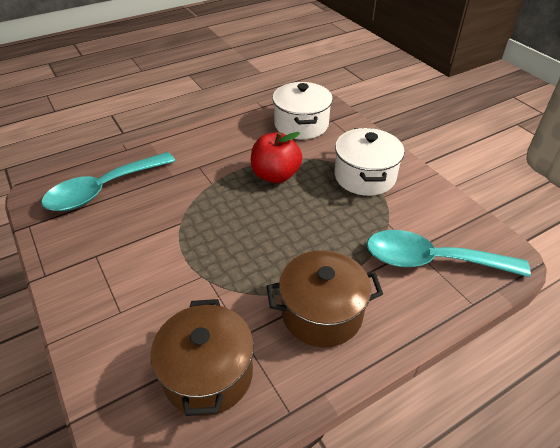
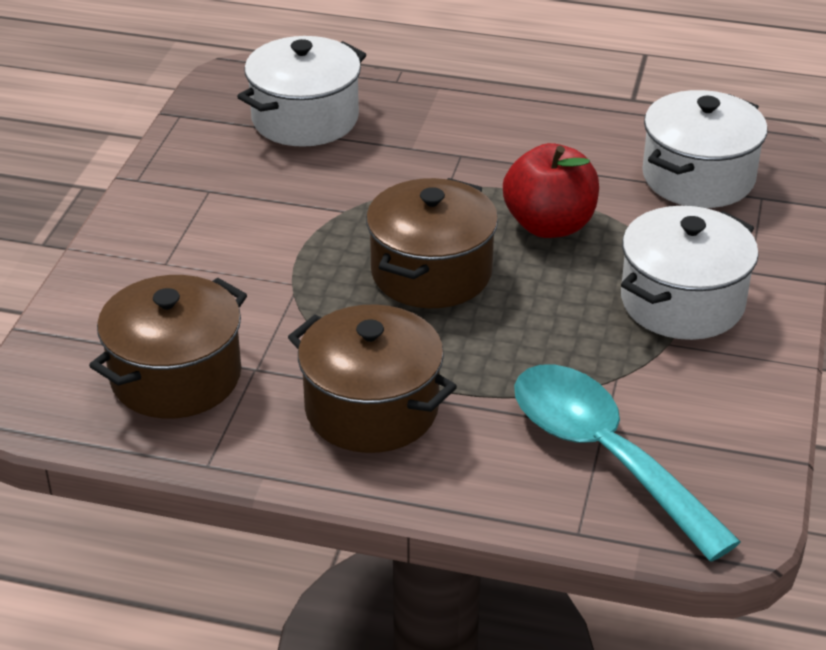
camera: 45 degrees right, 5 degrees down
(103, 190) = (305, 119): turquoise spoon -> white pot
(257, 227) = (431, 273): none -> brown pot

